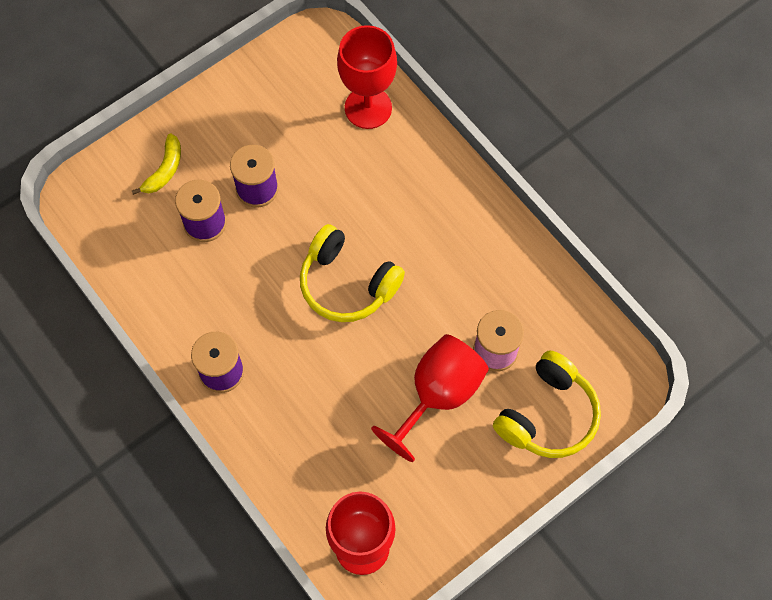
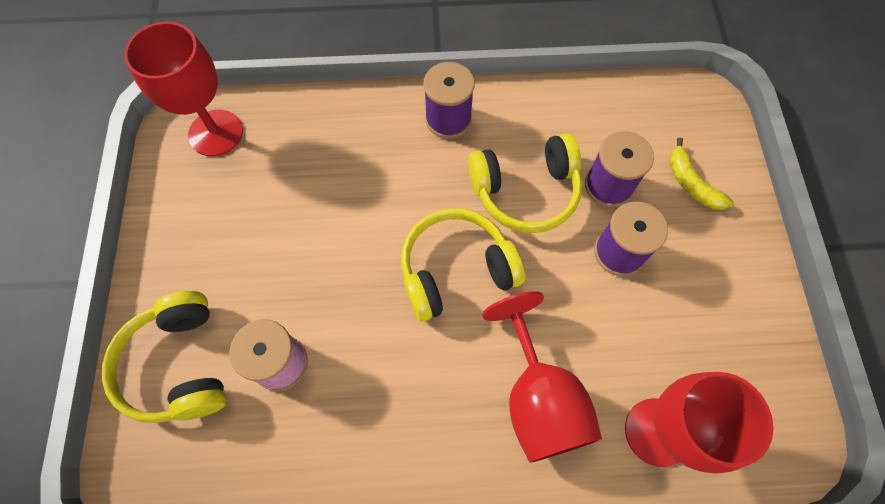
camera: 125 degrees right, 0 degrees up
(249, 275) = (525, 191): none -> yellow headphones
(438, 394) = (284, 278): red goblet -> red goblet (538, 399)

